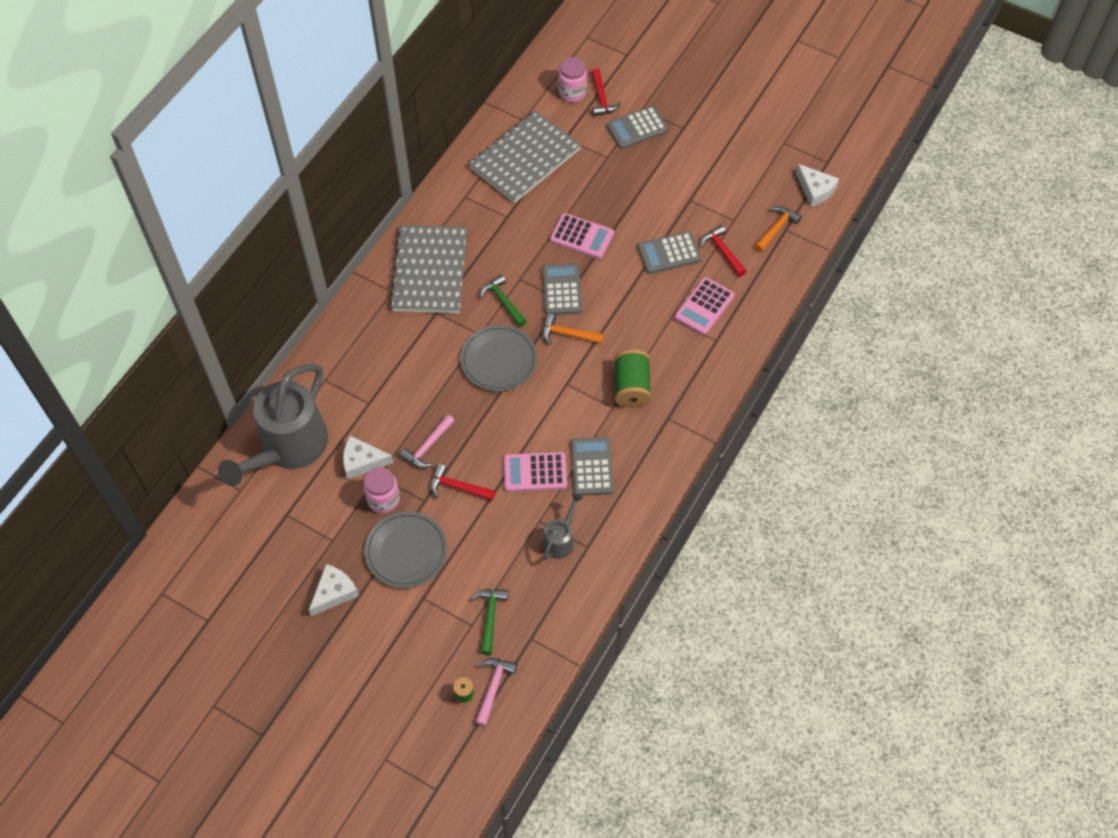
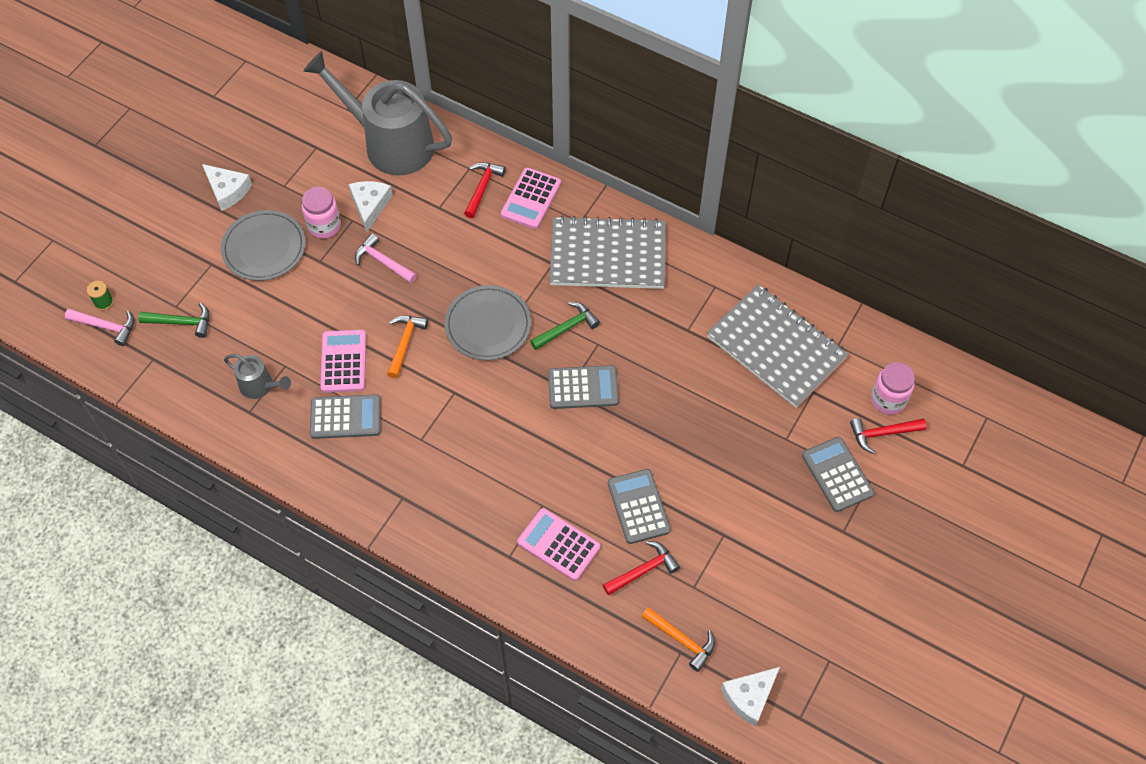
camera: 90 degrees right, 0 degrees up
(458, 487) = (332, 290): red hammer -> red hammer (482, 188)
(568, 334) = (521, 393): orange hammer -> orange hammer (405, 343)
(582, 236) = (661, 409): pink calculator -> pink calculator (531, 199)
(631, 387) = (446, 460): green spool -> none

